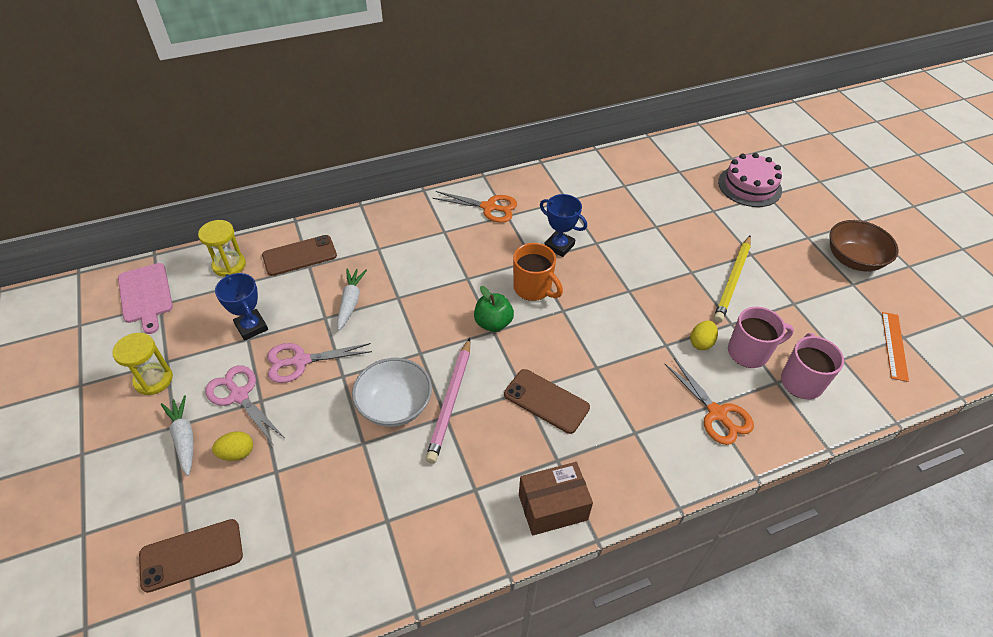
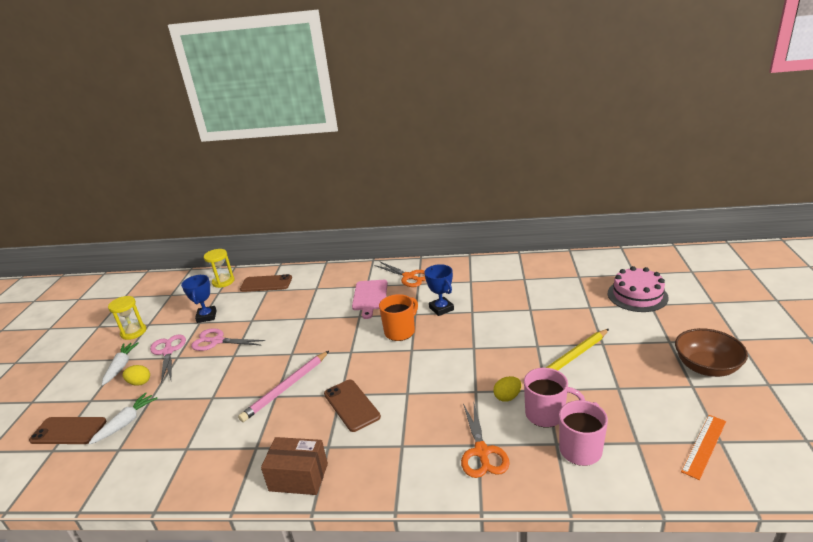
camera: 30 degrees right, 20 degrees down
(145, 295) = (168, 289): pink cutting board -> pink cutting board (370, 297)
(350, 302) = (274, 315): white carrot -> white carrot (126, 422)
(395, 406) = (249, 381): white bowl -> none
(493, 323) = (354, 347): green apple -> none
(533, 288) = (400, 331): orange mug -> orange mug turned 120 degrees counterclockwise

